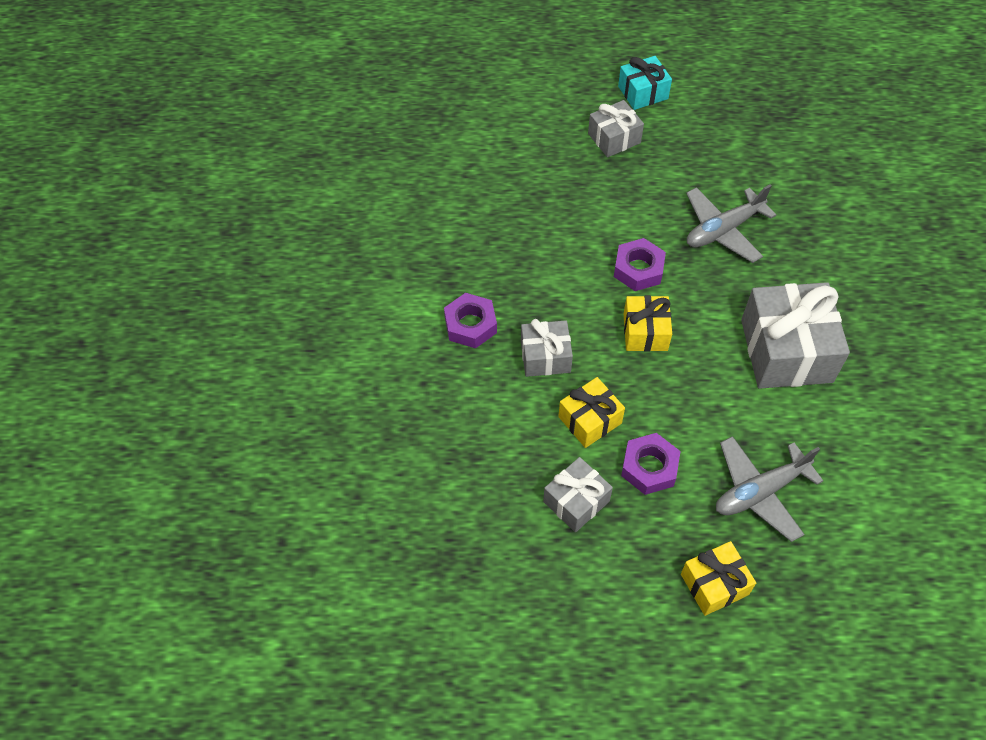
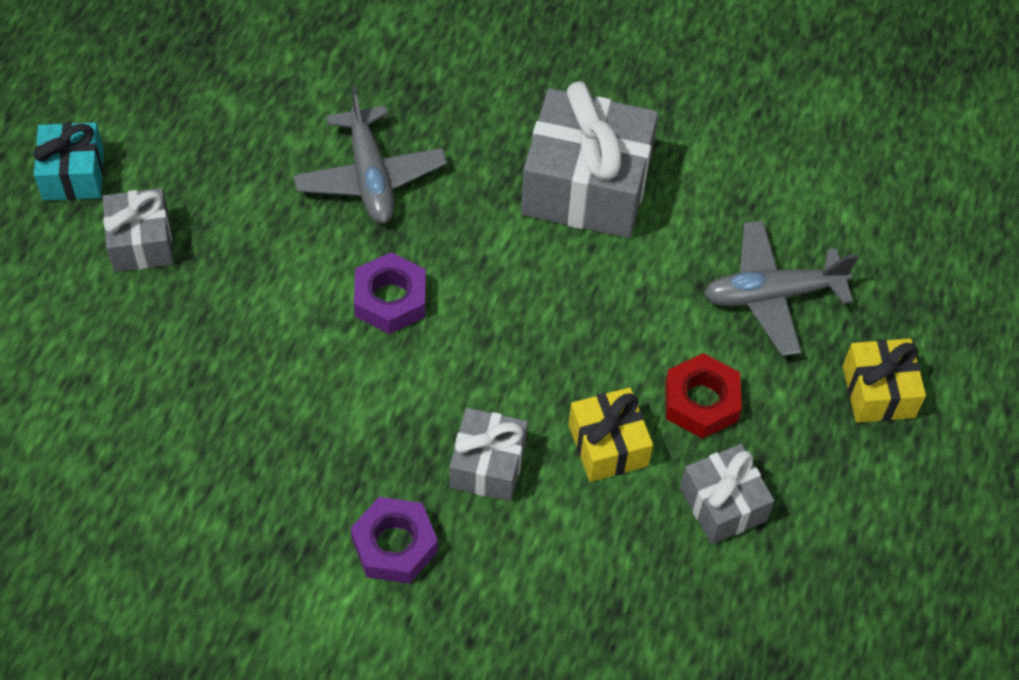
camera: 75 degrees left, 0 degrees up
(645, 332) = (496, 330): yellow gift -> none
(649, 467) = (701, 401): purple nut -> red nut
(760, 491) = (772, 295): grey plane -> grey plane turned 90 degrees clockwise

